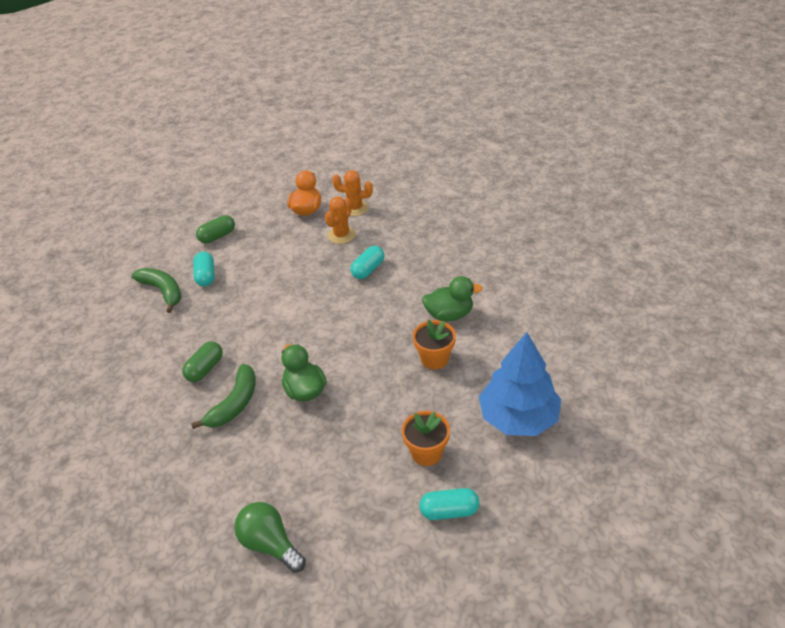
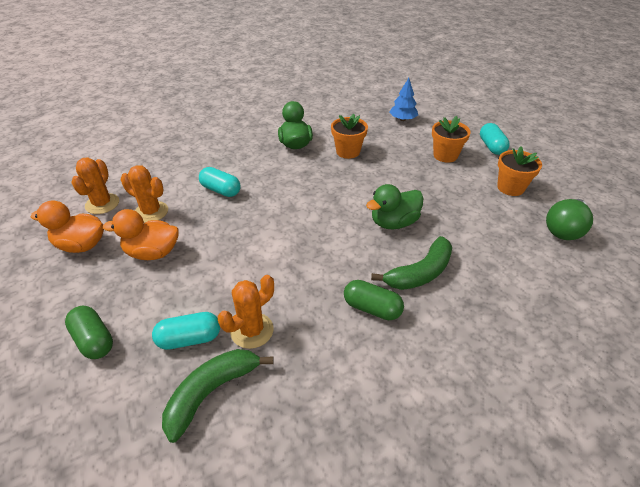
camera: 95 degrees left, 0 degrees up
(204, 304) = (252, 330): none -> orange cactus
(235, 404) = (420, 273): green banana -> green banana turned 120 degrees clockwise
(292, 245) = (152, 253): none -> orange duck
(353, 510) = (510, 188): none -> orange flower pot
(518, 417) = (402, 119): blue tree -> blue tree, size x0.50

